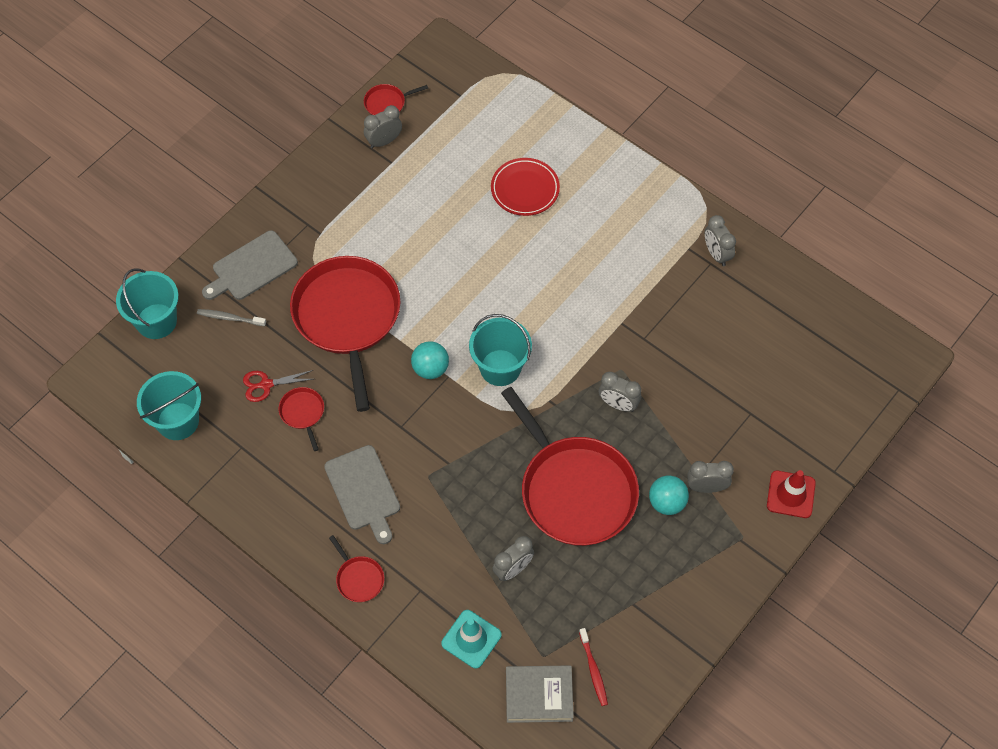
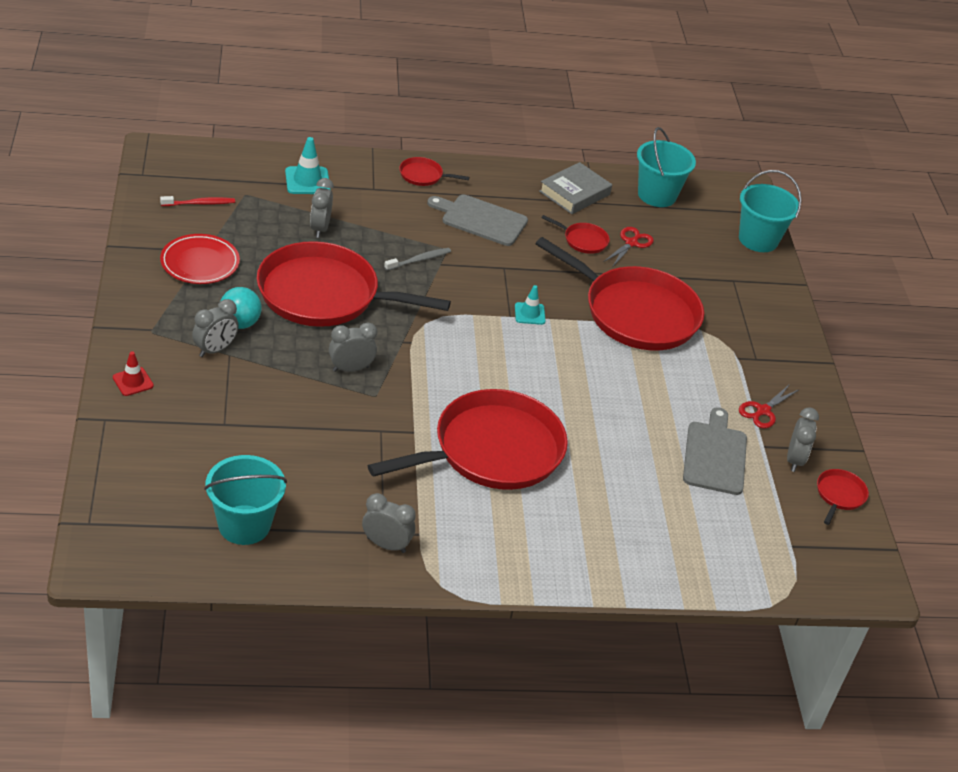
camera: 130 degrees right, 20 degrees down
(230, 318) = (714, 267): grey toothbrush -> grey toothbrush (419, 260)
(252, 267) = (749, 306): grey cutting board -> grey cutting board (715, 455)
(358, 185) = (763, 411): none -> red scissors
(430, 369) = (529, 314): turquoise ball -> turquoise traffic cone
(500, 367) = (477, 343): turquoise bucket -> turquoise bucket (244, 525)
(525, 189) = (627, 494): red plate -> red plate (200, 263)
(539, 695) = (226, 175): grey book -> grey book (574, 193)
(581, 275) = (491, 450): none -> red pan
(593, 670) = (200, 203): red toothbrush -> red toothbrush turned 135 degrees clockwise
(791, 494) = (133, 381): red traffic cone -> red traffic cone, size x0.65

